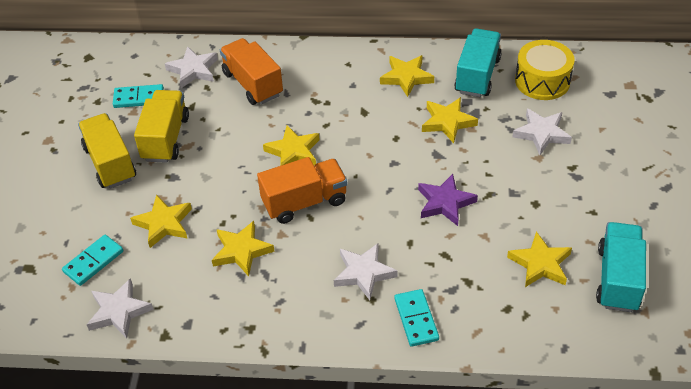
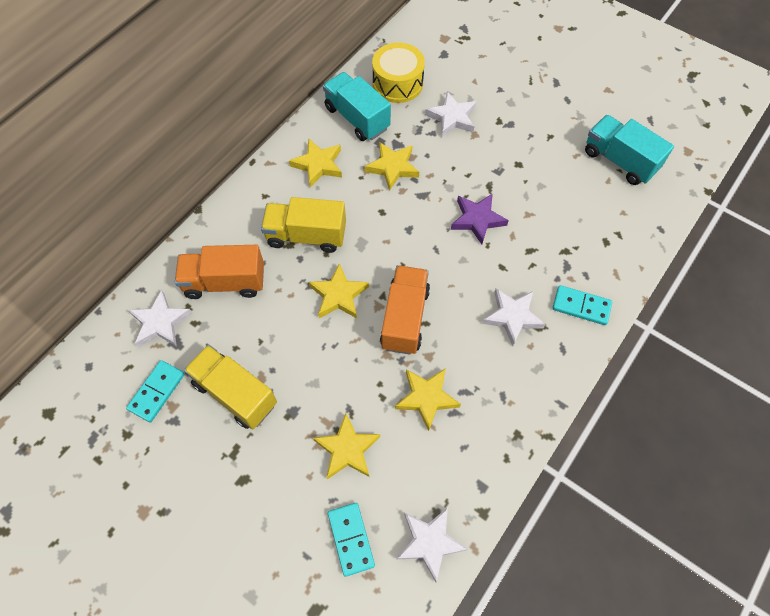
camera: 60 degrees left, 15 degrees up
(110, 163) = (228, 462): yellow truck -> yellow truck (306, 235)
(540, 264) = (577, 196): yellow star -> none

